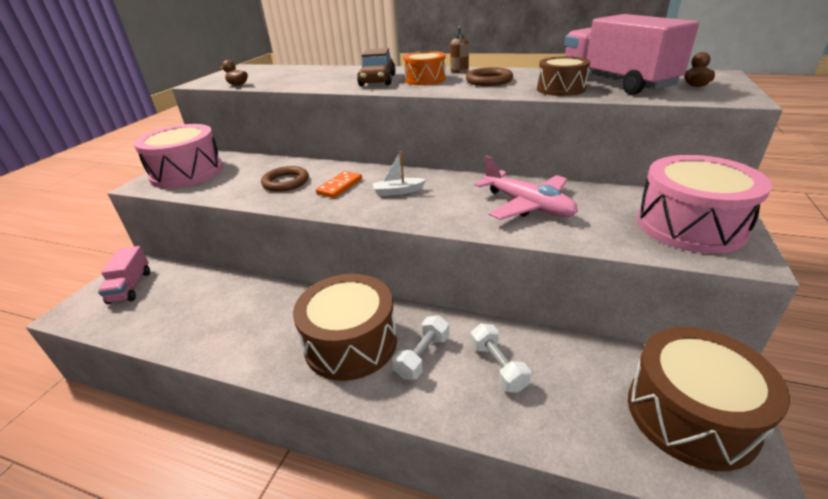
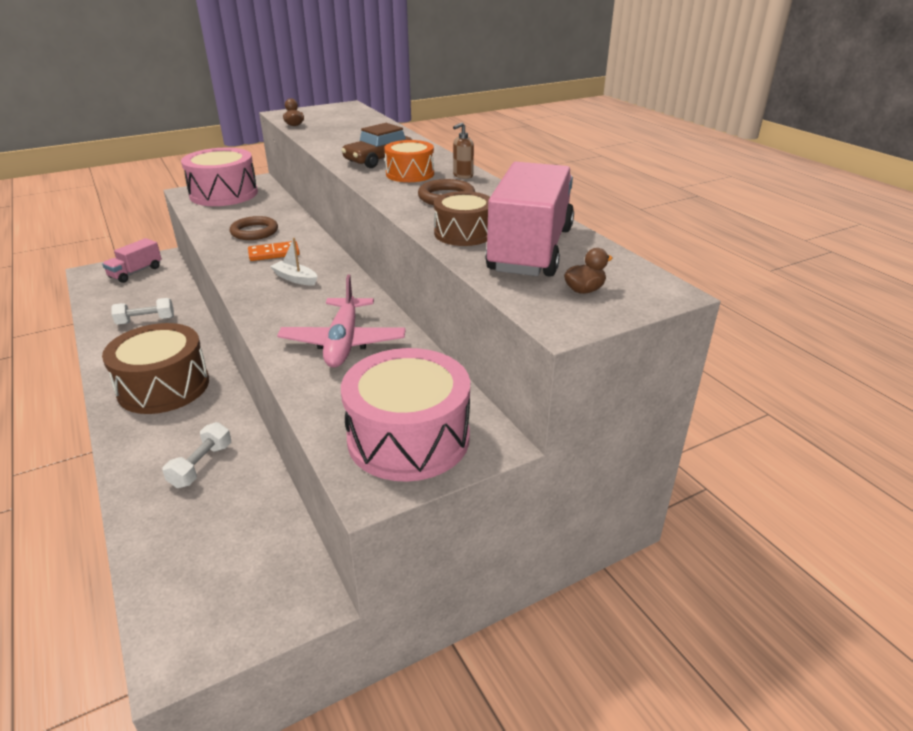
camera: 40 degrees right, 0 degrees up
(423, 356) = (179, 425): white dumbbell -> white dumbbell (146, 321)
(690, 414) = (235, 594): brown drum -> none

